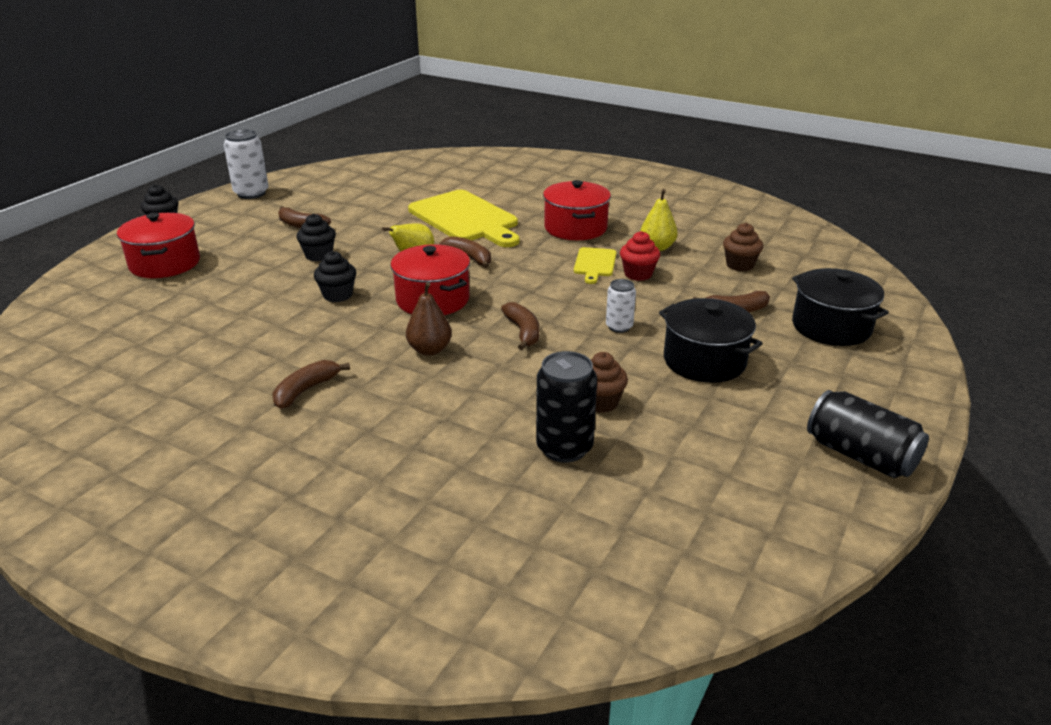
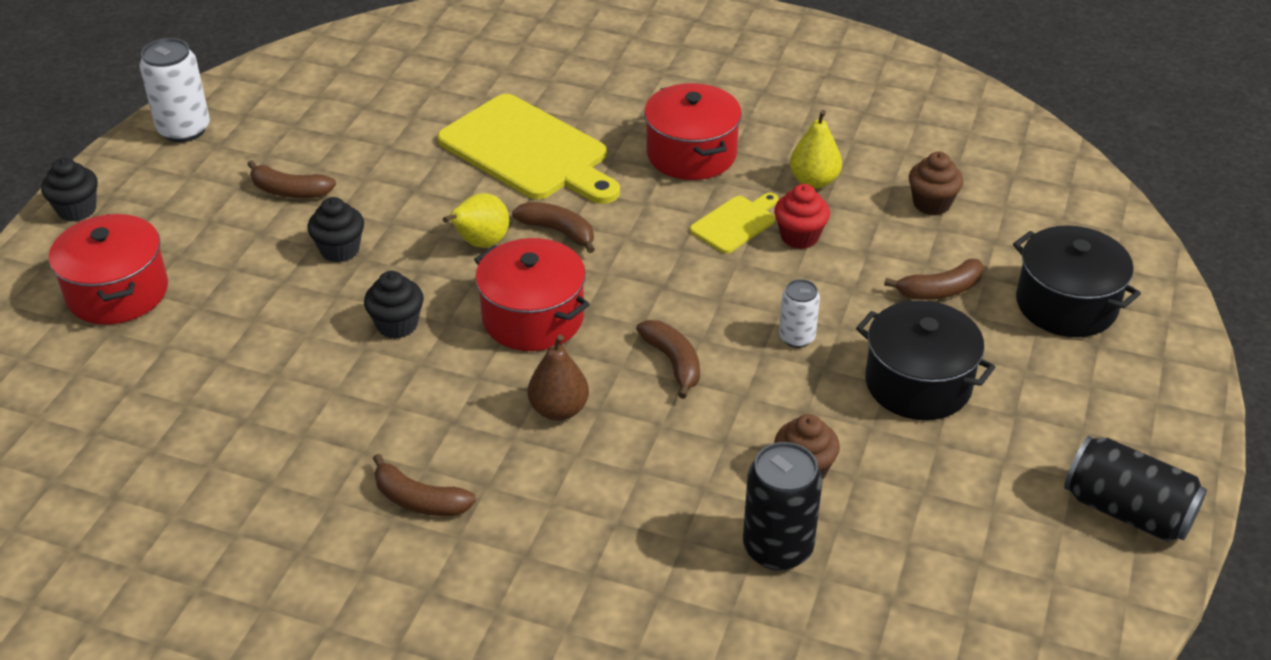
camera: 10 degrees left, 10 degrees up
(306, 390) = (419, 500): brown banana -> brown banana turned 90 degrees counterclockwise
(594, 264) = (736, 223): yellow cutting board -> yellow cutting board turned 135 degrees counterclockwise

